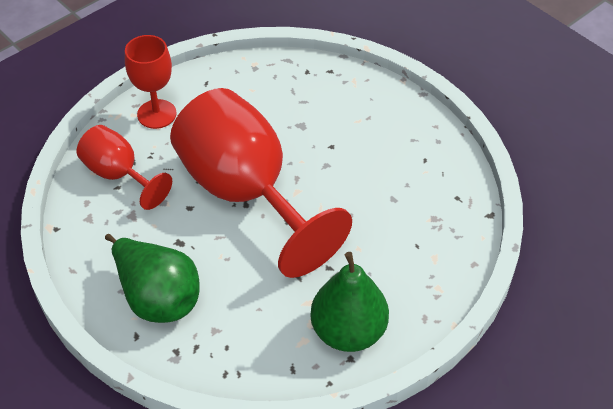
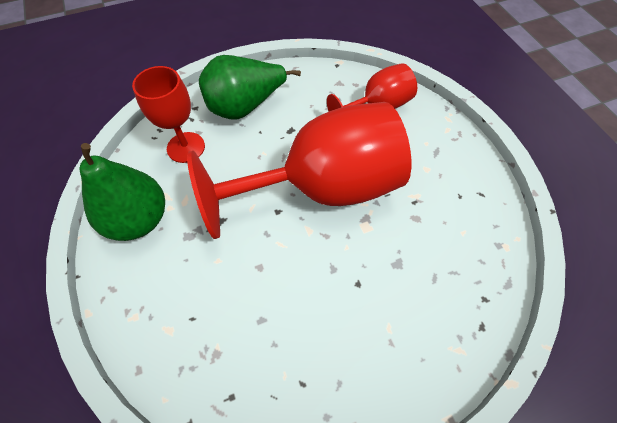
camera: 110 degrees right, 10 degrees up
(156, 114) = (444, 145): red goblet -> red goblet (186, 147)

